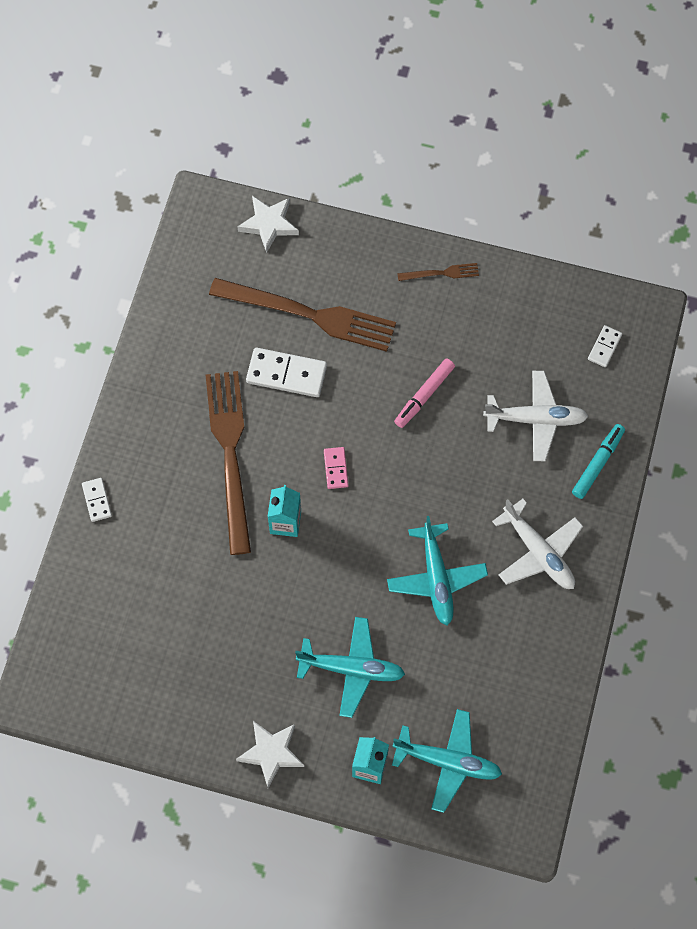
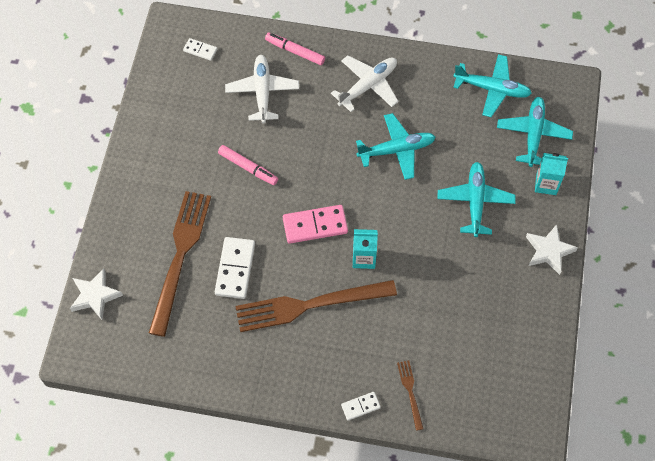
camera: 95 degrees left, 5 degrees down
(335, 468) = (315, 225): pink domino -> pink domino, size x1.83
(441, 273) = (140, 162): brown fork -> brown fork (410, 392)
(524, 716) = (492, 89): none -> turquoise plane
(597, 463) = (295, 51): turquoise marker -> pink marker

